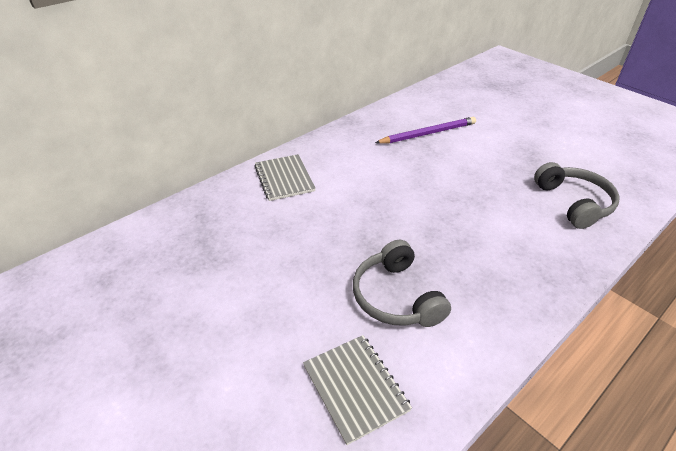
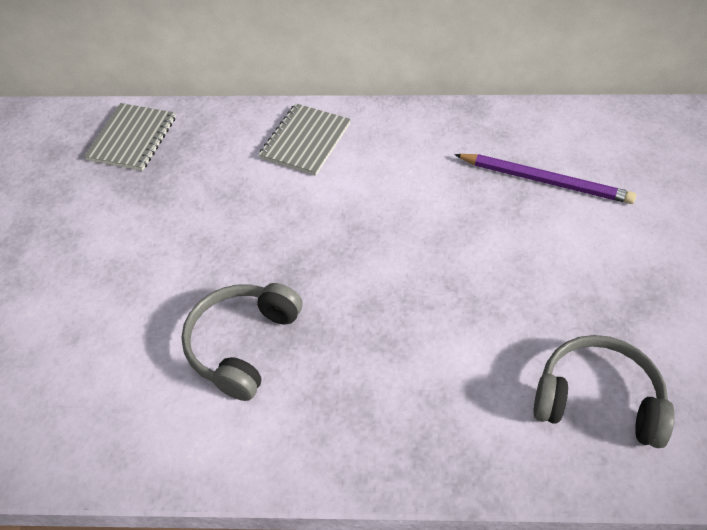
camera: 45 degrees right, 10 degrees up
(355, 388) = (107, 393): grey notebook -> grey notebook (132, 138)
(574, 203) = (598, 400): grey headphones -> grey headphones turned 105 degrees counterclockwise

